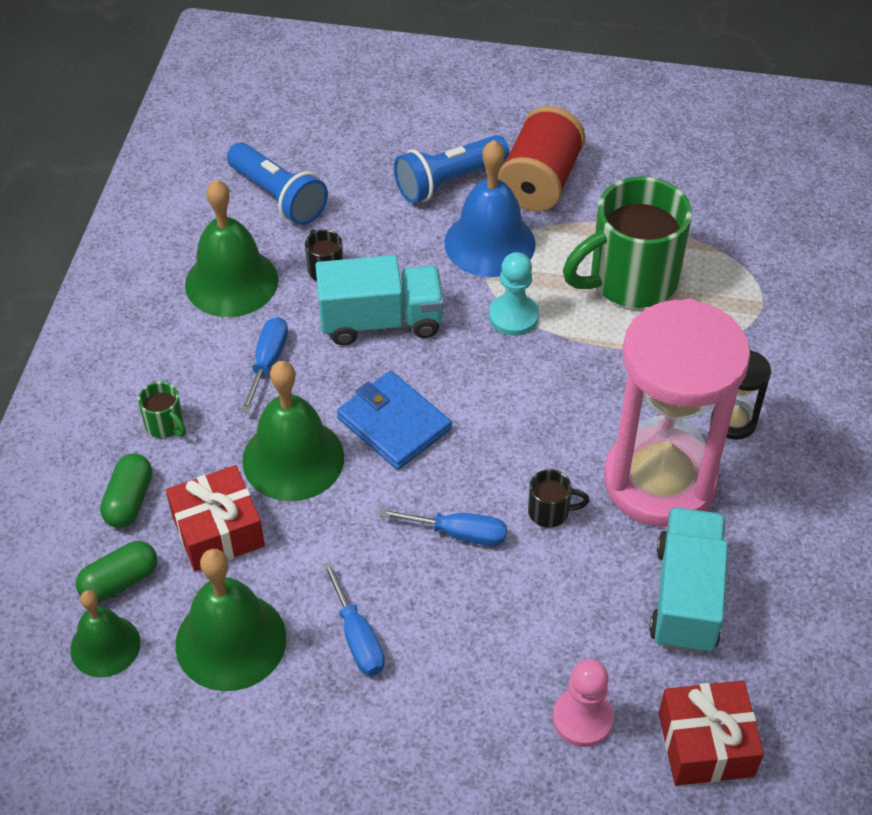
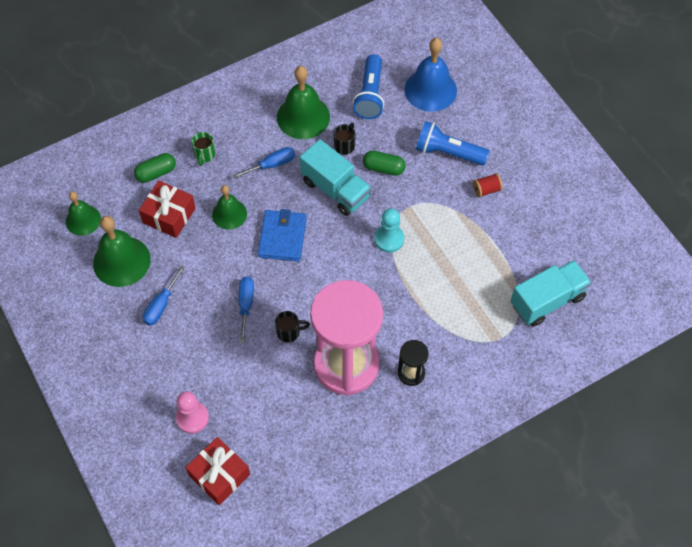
camera: 50 degrees right, 10 degrees up
(120, 581) = (116, 201): green capsule -> green capsule (383, 168)
(293, 459) = (229, 214): green bell -> green bell, size x0.63
(459, 534) = (246, 305): blue screwdriver -> blue screwdriver turned 150 degrees counterclockwise
(489, 243) = (425, 197): blue bell -> blue bell (430, 90)
(540, 182) = (486, 190): red spool -> red spool, size x0.45
(550, 512) = (289, 332): black mug -> black mug turned 60 degrees counterclockwise
(630, 280) = (459, 271): green mug -> none
(686, 597) = (290, 418): turquoise truck -> turquoise truck (547, 301)

